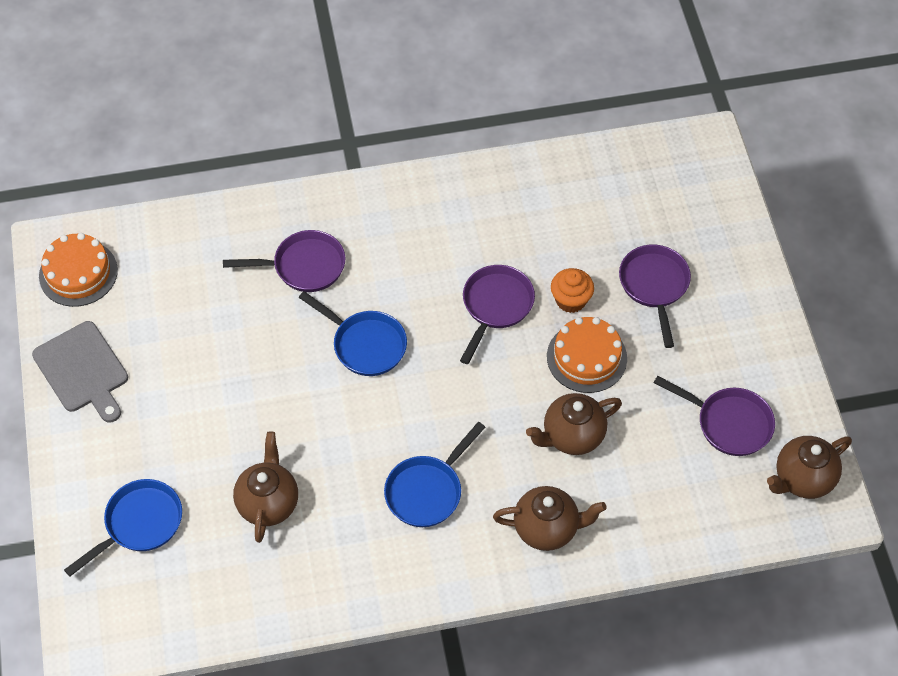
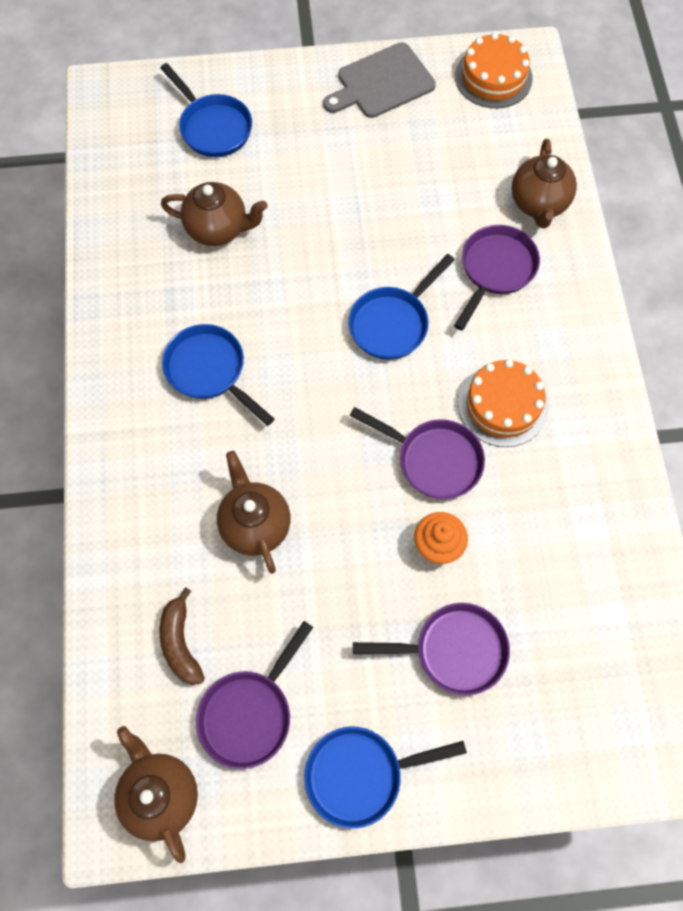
camera: 95 degrees right, 10 degrees up
(304, 266) = (495, 270): purple pan -> purple pan turned 150 degrees counterclockwise
(547, 528) = (147, 485): brown teapot -> brown teapot (538, 204)
(586, 357) = (357, 554): orange cake -> orange cake (503, 405)
(682, 481) = (180, 643): none -> brown banana
(759, 343) = (360, 774): none -> blue pan

